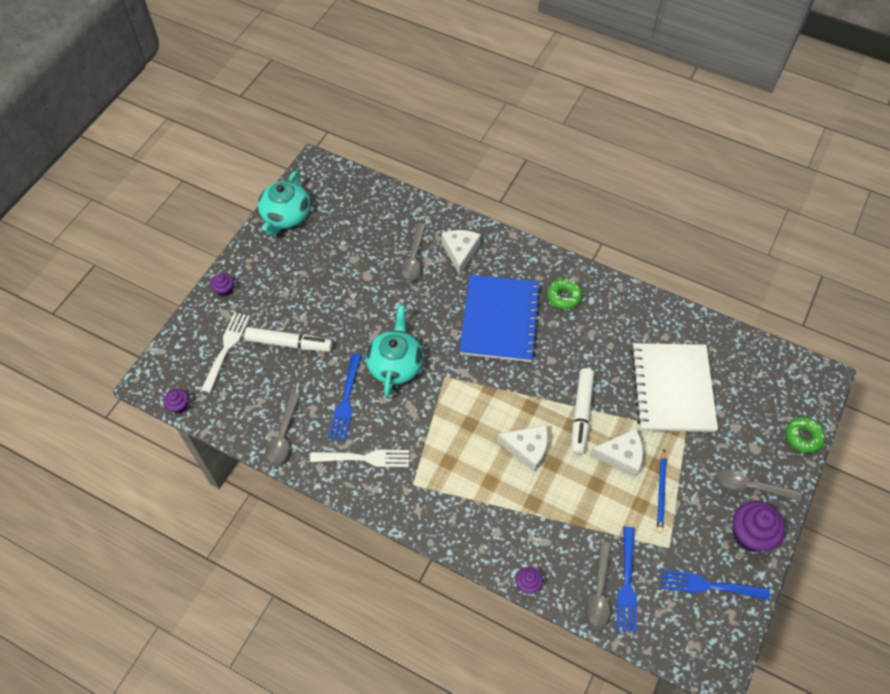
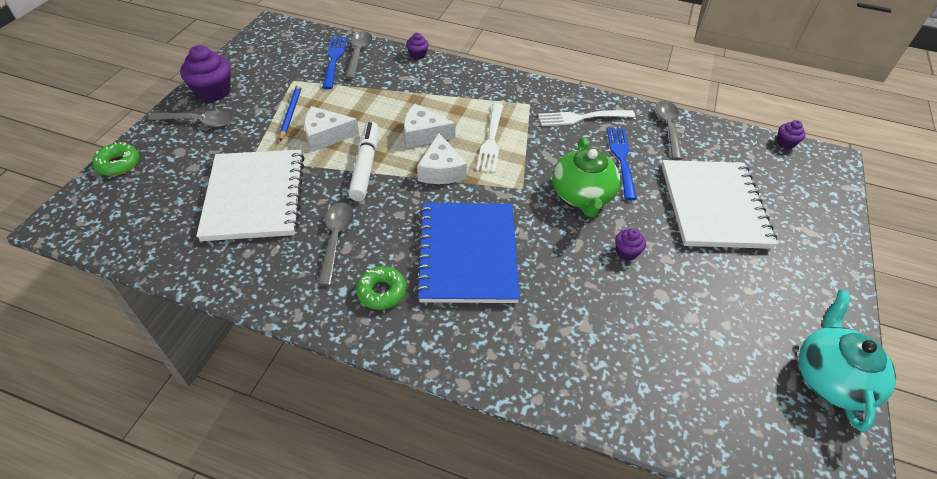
camera: 170 degrees right, 10 degrees down
(224, 290) = (832, 258): purple cupcake -> purple cupcake (626, 252)
(226, 349) = (779, 194): white fork -> white fork (491, 140)
(289, 343) = (713, 206): white marker -> white notebook
(395, 364) = (582, 195): turquoise teapot -> green teapot
(413, 258) = (607, 326): grey spoon -> grey spoon (336, 239)
(460, 252) = (541, 343): white cheese -> white cheese (441, 170)
(710, 585) = (262, 62): blue fork -> none

